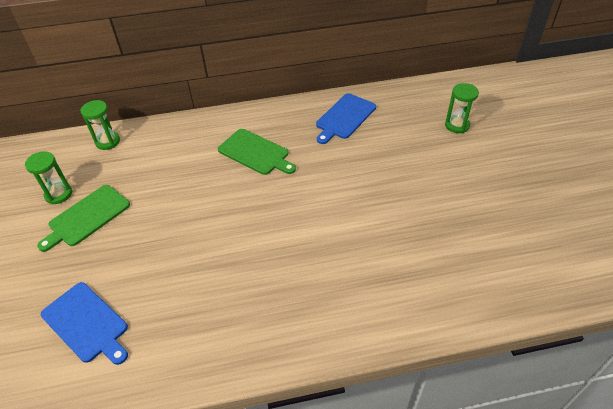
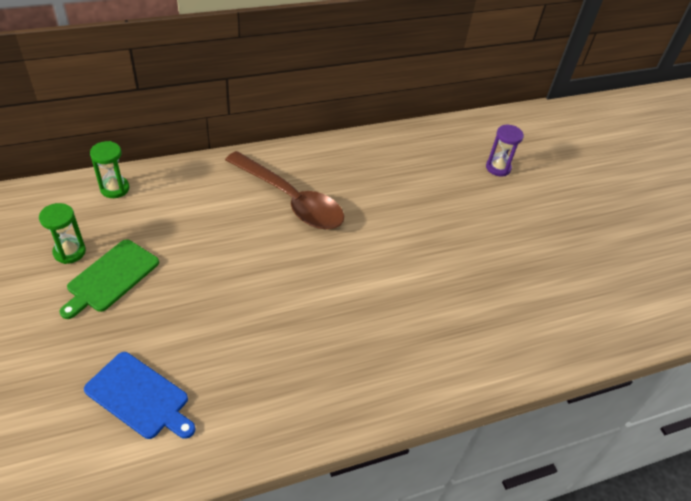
camera: 15 degrees left, 0 degrees up
(255, 153) = (290, 200): green cutting board -> brown spoon
(344, 117) = (380, 159): blue cutting board -> none
(457, 125) = (498, 168): green hourglass -> purple hourglass

